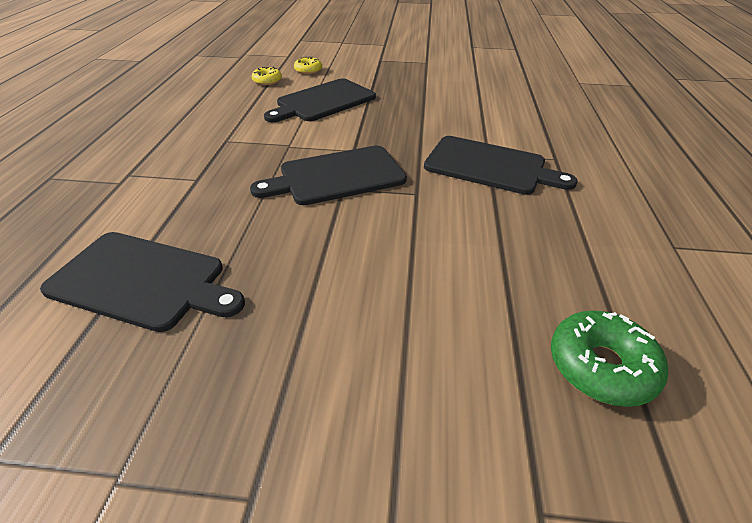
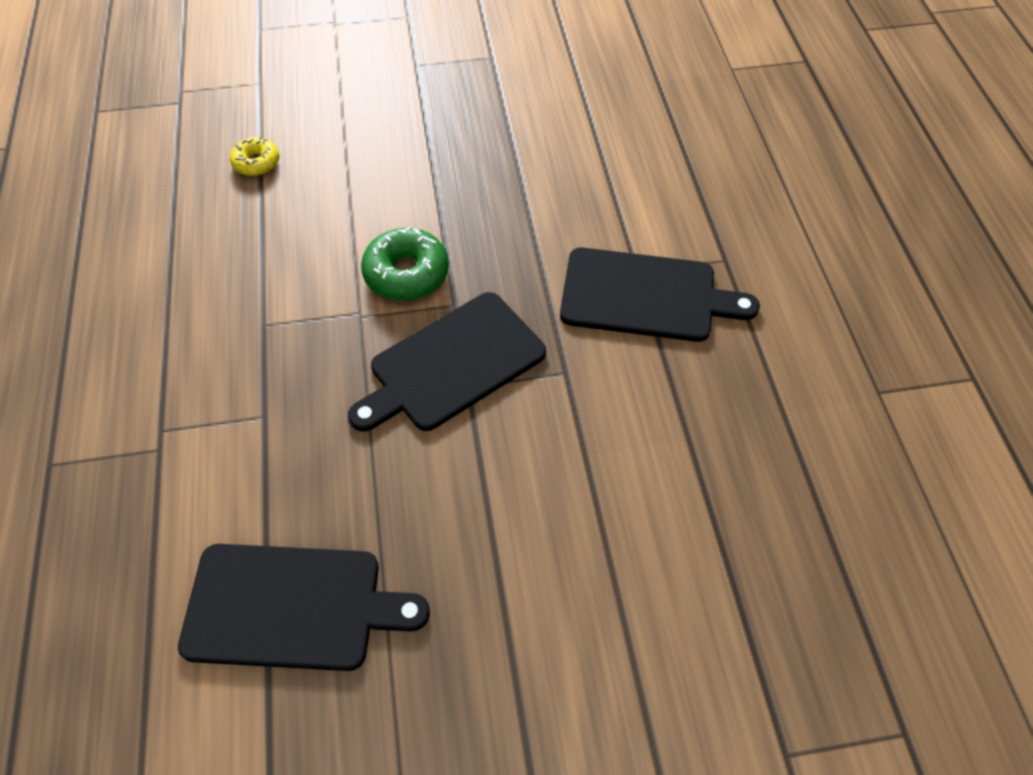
camera: 15 degrees left, 15 degrees up
(308, 70) = (310, 119): yellow donut -> none
(323, 101) = (367, 198): black cutting board -> none
(601, 366) = (818, 584): green donut -> green donut (406, 274)

